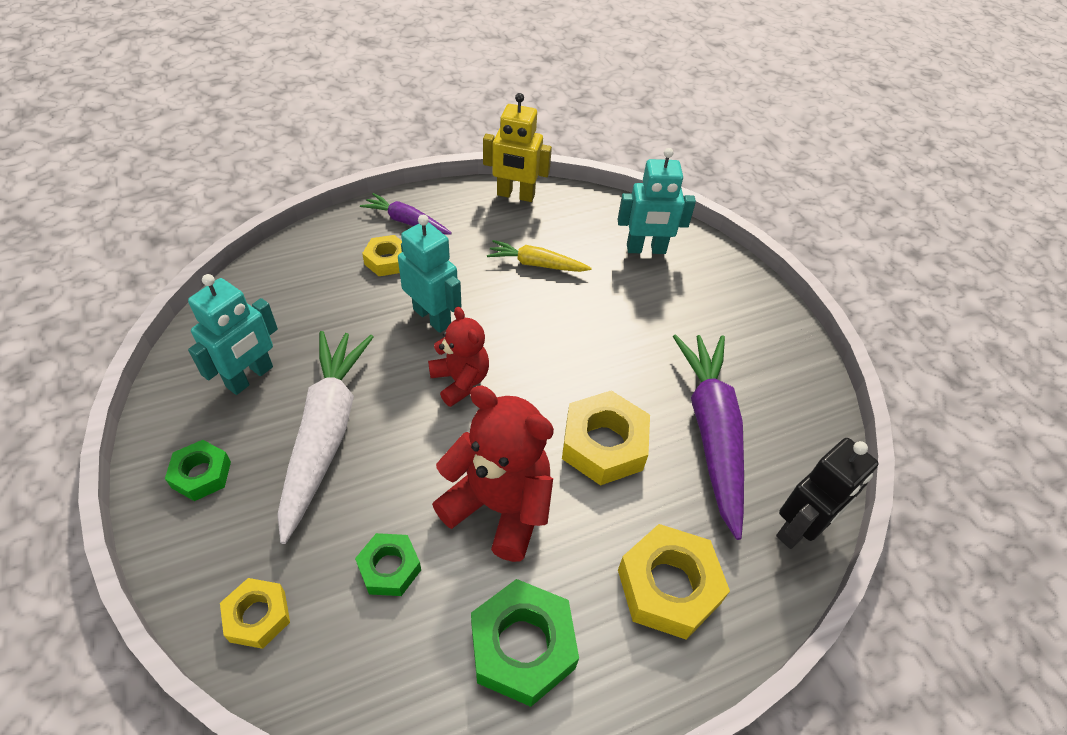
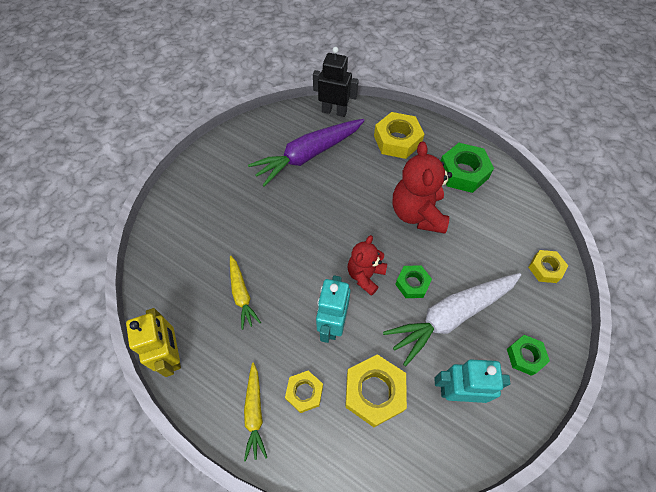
camera: 120 degrees left, 10 degrees up
(389, 568) = (481, 235): green nut -> green nut (412, 284)
(406, 222) = (255, 413): purple carrot -> yellow carrot
(603, 444) = (350, 192): yellow nut -> yellow nut (374, 392)
(646, 249) = (185, 241): turquoise robot -> none

